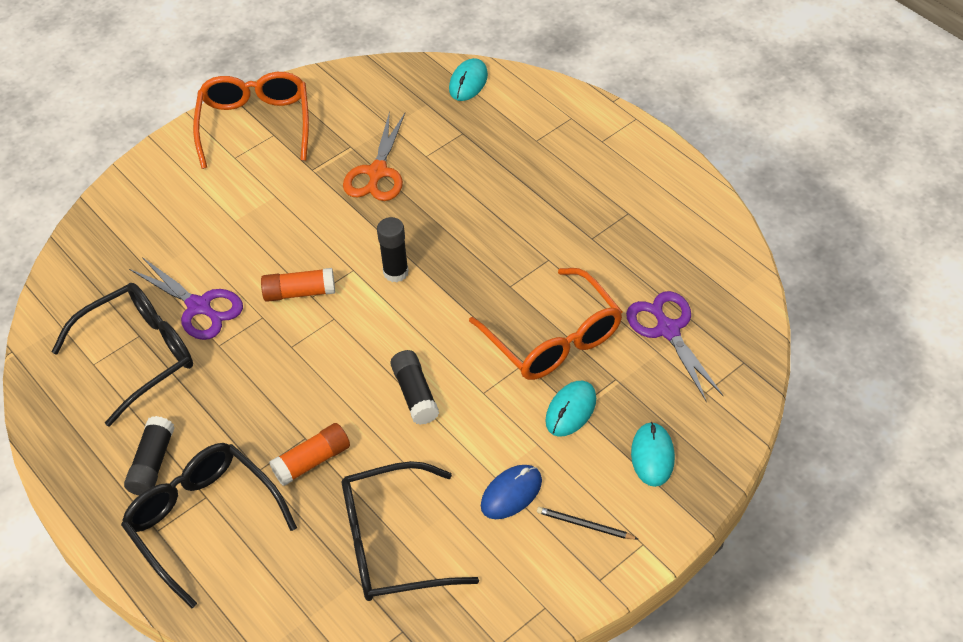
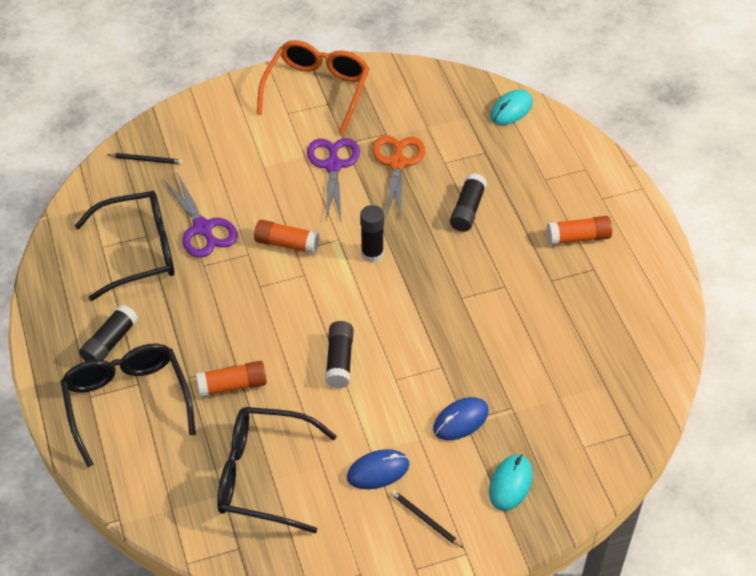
camera: 20 degrees right, 0 degrees up
(100, 255) = (146, 160): none -> black pencil
(377, 172) = (397, 163): orange scissors -> orange scissors turned 150 degrees clockwise
(473, 195) = (467, 209): none -> black glue stick
(553, 338) = (476, 355): orange glasses -> none
(570, 410) = (460, 420): turquoise mouse -> blue mouse
(597, 187) = (578, 237): none -> orange glue stick
(668, 330) = (577, 382): purple scissors -> purple scissors (333, 166)

